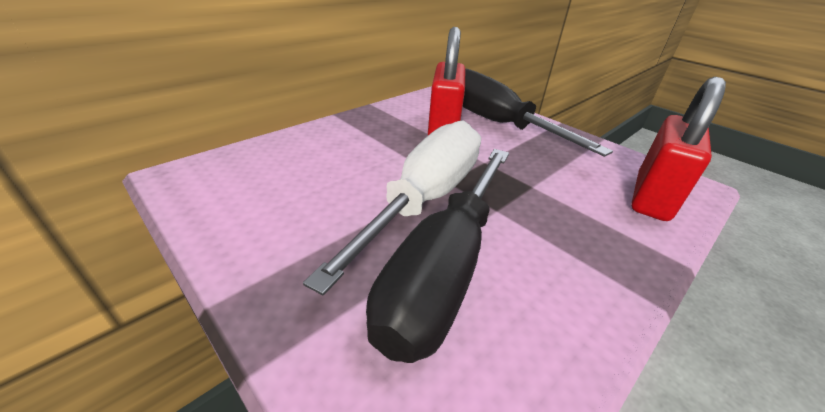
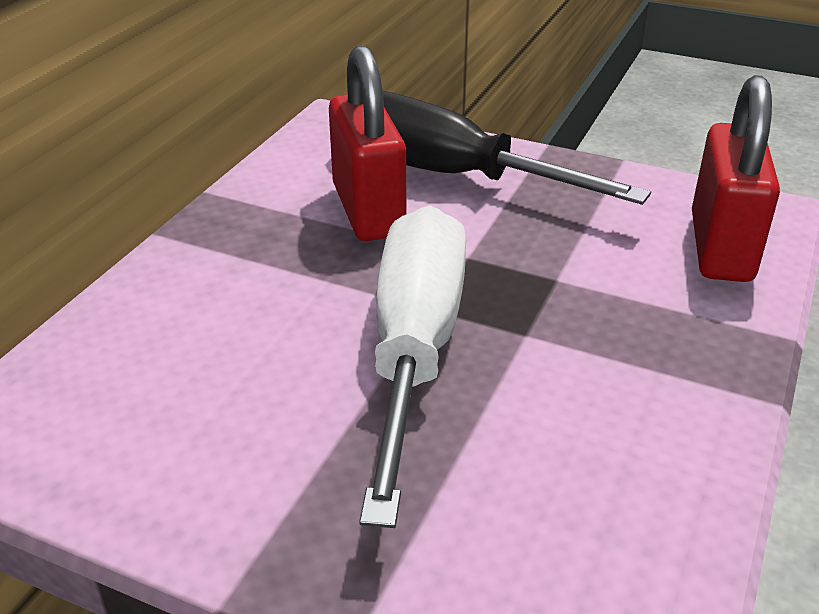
camera: 20 degrees left, 0 degrees up
(444, 268) = (502, 445): black screwdriver -> none

